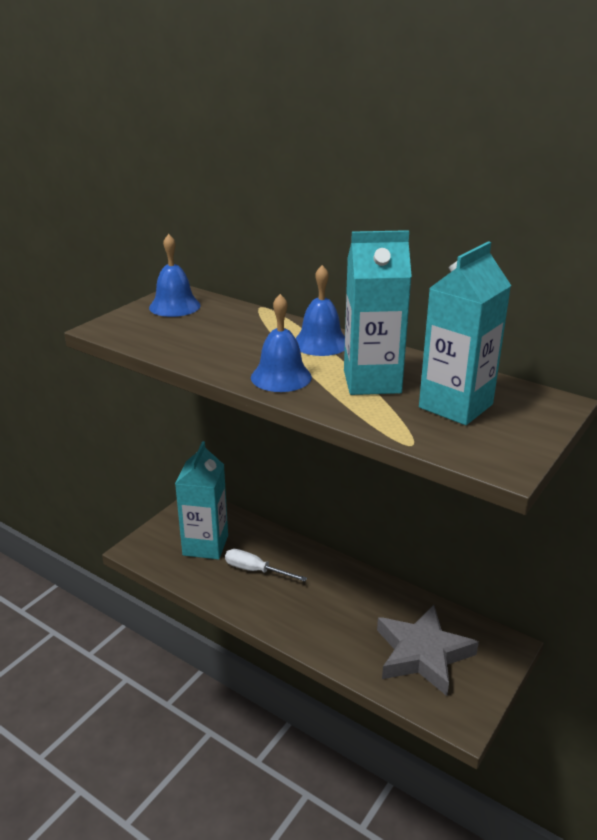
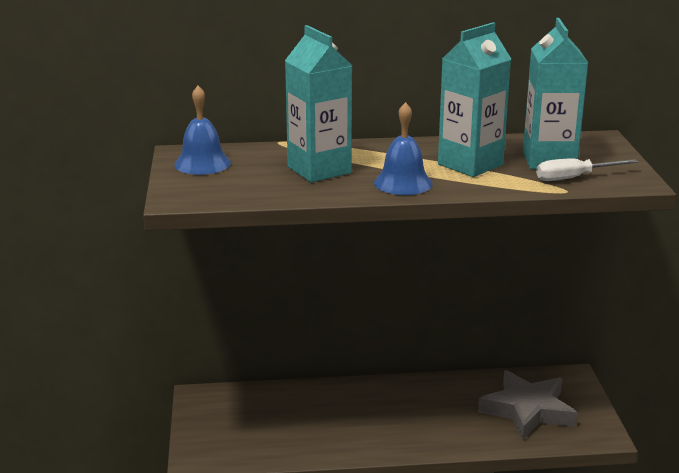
camera: 40 degrees left, 5 degrees down
(205, 545) = (258, 423): turquoise carton -> turquoise carton (319, 170)
(255, 570) = (329, 420): white screwdriver -> white screwdriver (574, 178)
(320, 343) = (382, 152): blue bell -> none

